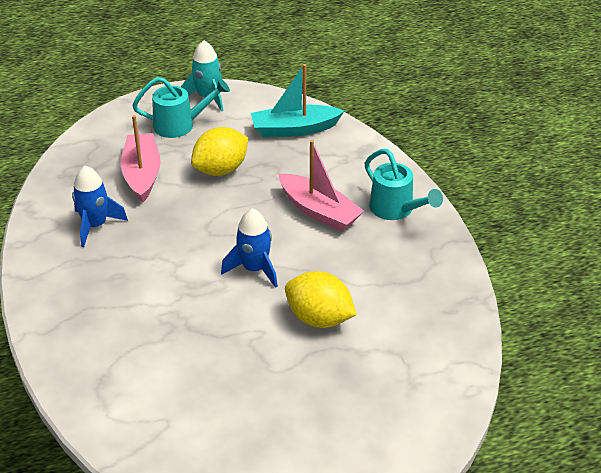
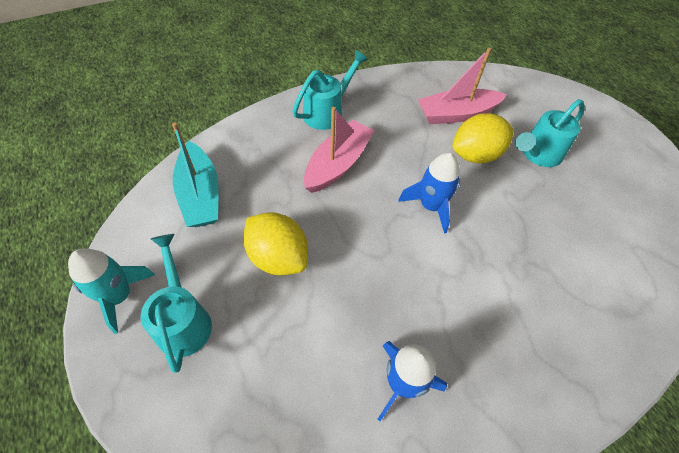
camera: 100 degrees left, 15 degrees up
(142, 174) = (293, 347): pink boat -> pink boat (456, 114)
(313, 376) = (538, 154): none -> turquoise watering can
(319, 318) = (476, 155): yellow lemon -> yellow lemon turned 45 degrees clockwise

